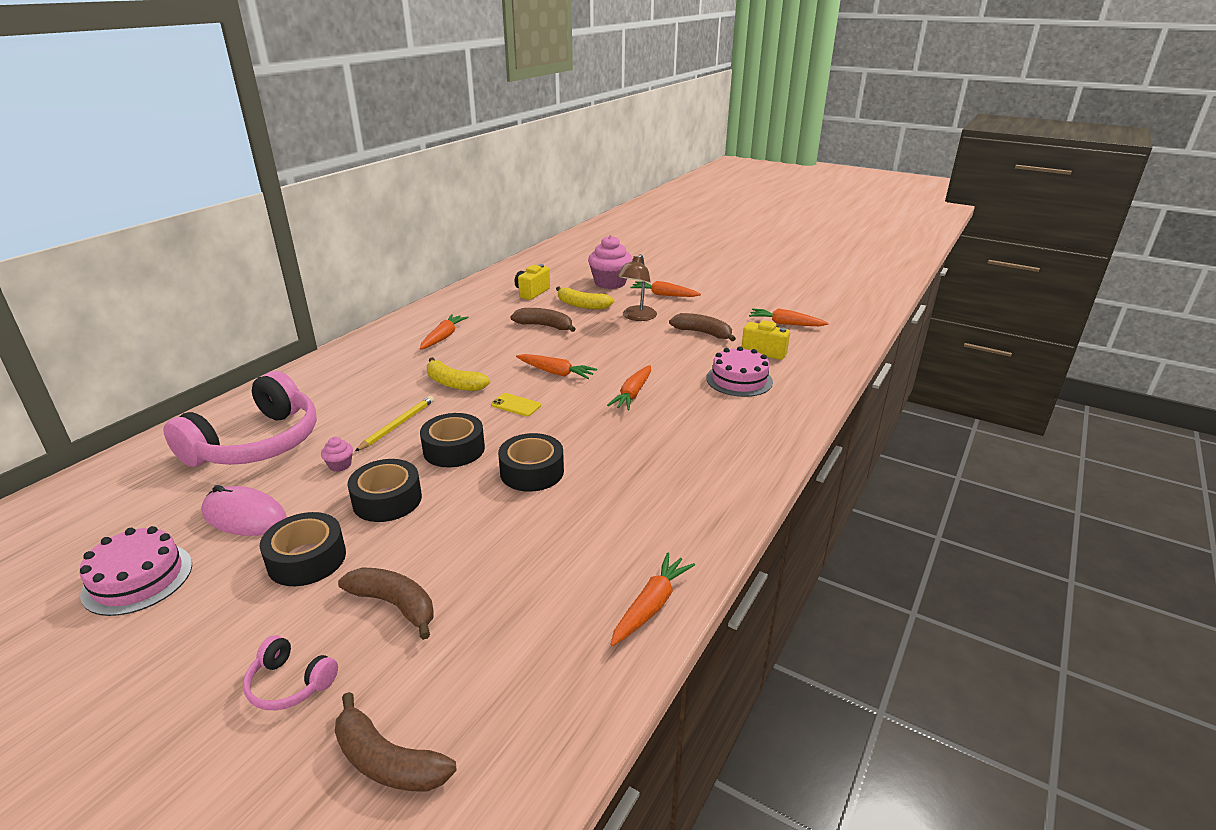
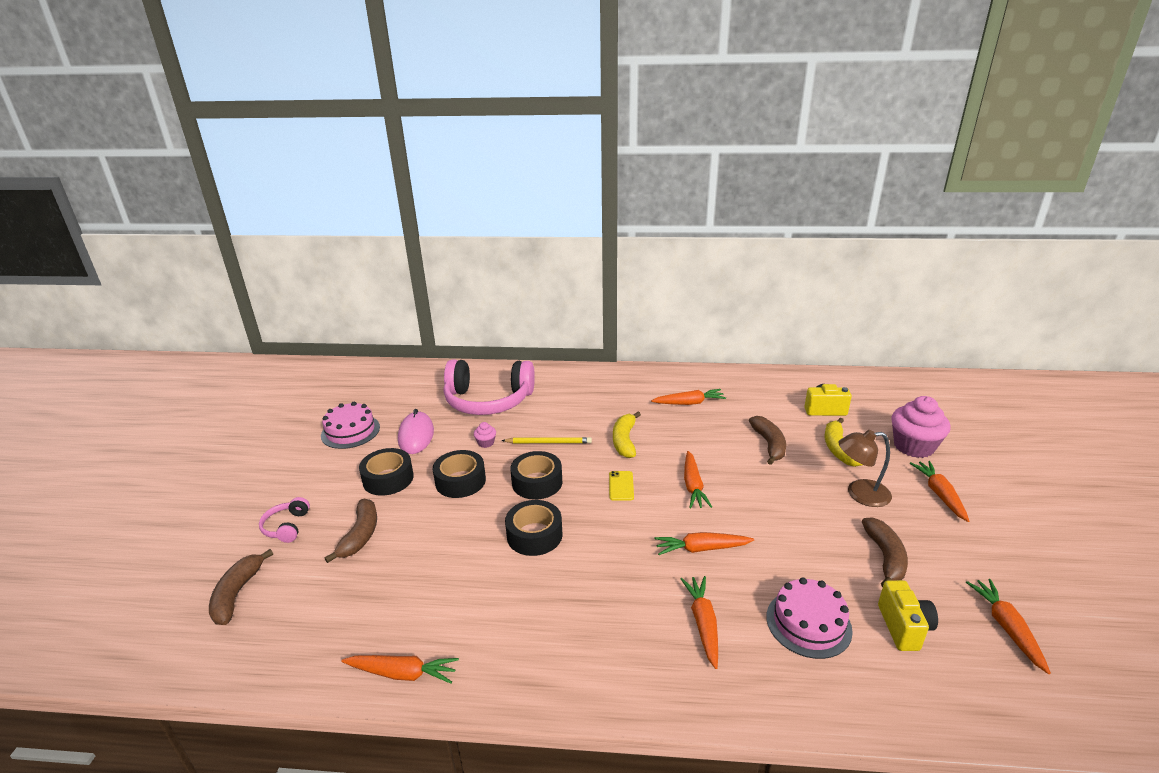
camera: 65 degrees right, 0 degrees up
(710, 419) = (703, 624): none -> orange carrot

